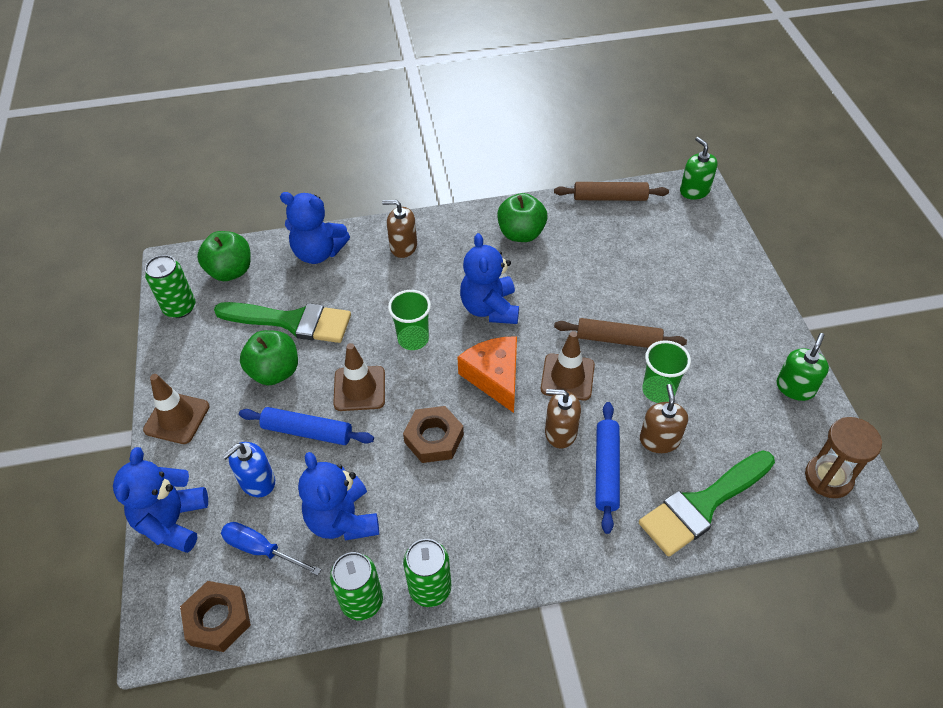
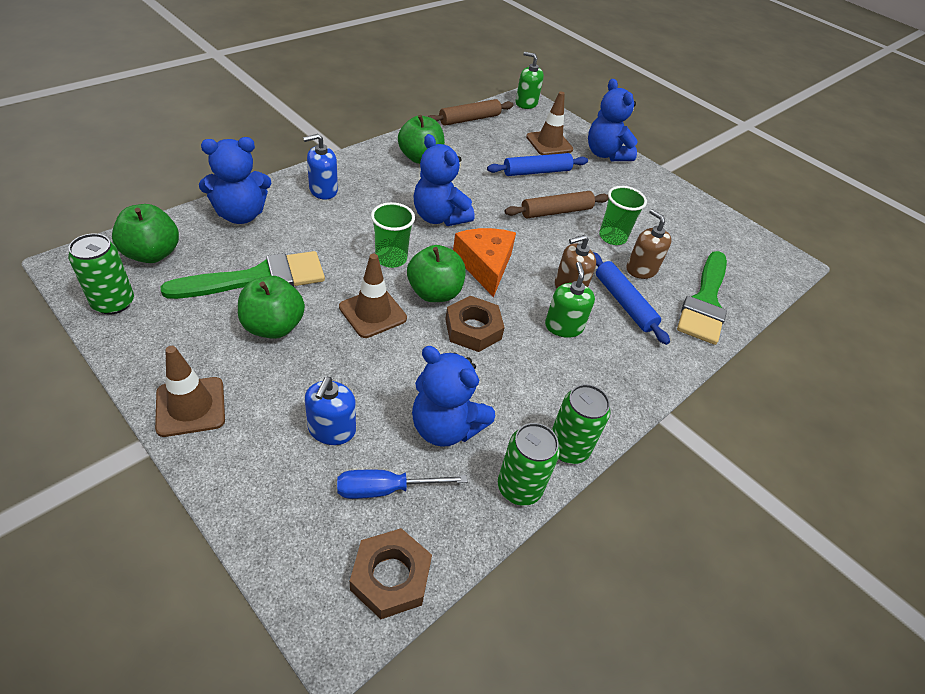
camera: 40 degrees left, 5 degrees down
(173, 521) = (263, 508): blue teddy bear -> blue teddy bear (605, 154)
(307, 431) = (349, 366): blue rolling pin -> blue rolling pin (536, 172)
(403, 246) = (323, 190): brown soap dispenser -> blue soap dispenser
(426, 388) = (434, 293): none -> green apple
(494, 377) = (485, 266): orange cheese -> orange cheese turned 45 degrees clockwise
(567, 377) = (541, 248): brown traffic cone -> brown traffic cone (549, 143)
(795, 387) = (694, 208): green soap dispenser -> green soap dispenser (563, 326)
(828, 478) = (760, 256): brown hourglass -> none

